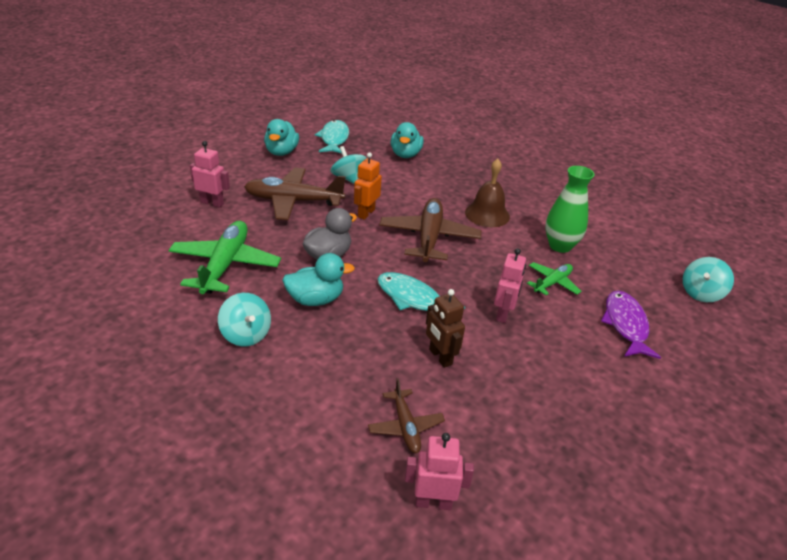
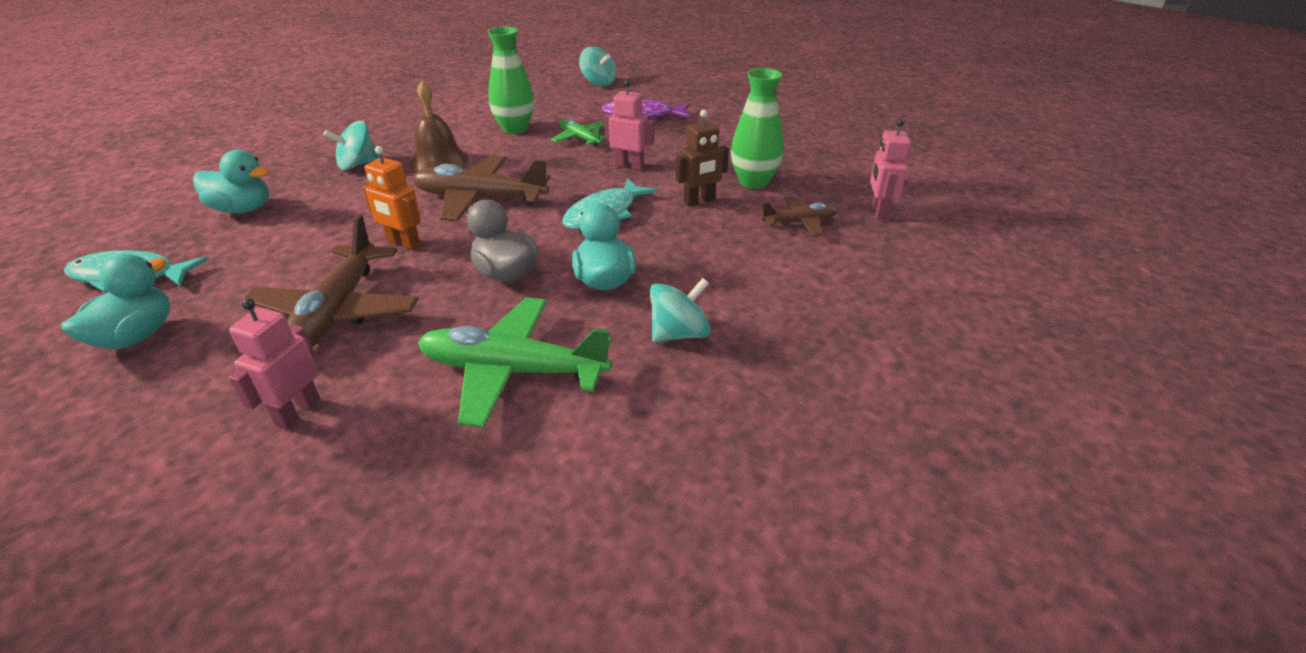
camera: 85 degrees left, 0 degrees up
(281, 152) = (136, 336): turquoise duck -> turquoise duck turned 75 degrees counterclockwise
(348, 178) = (288, 259): turquoise spinning top -> turquoise spinning top (357, 164)
(486, 400) = (753, 182): none -> green vase

